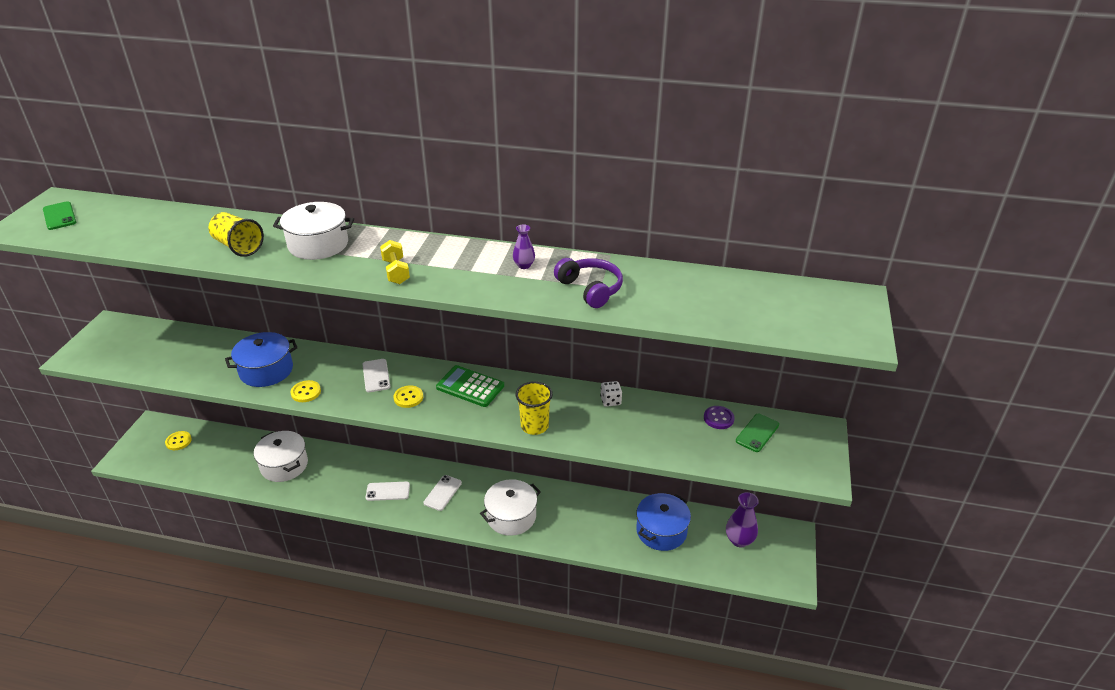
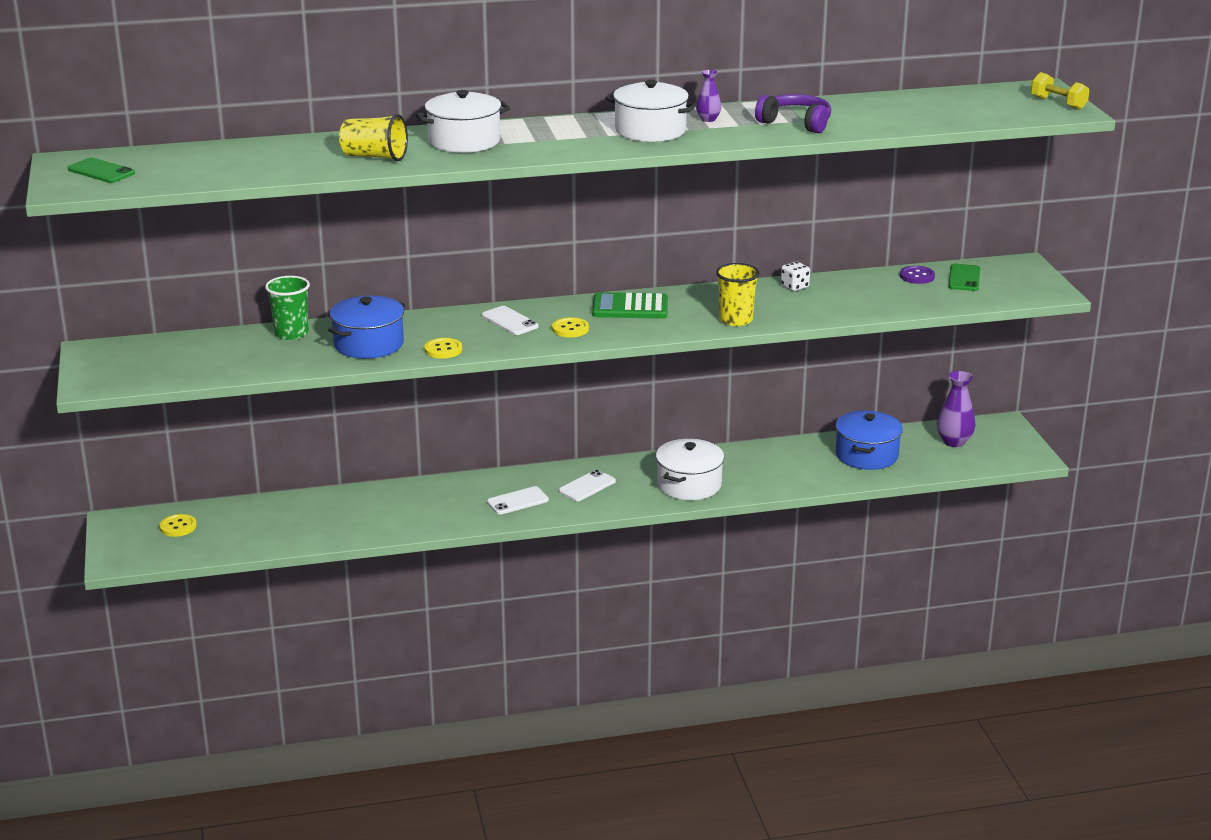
camera: 25 degrees left, 10 degrees down
(232, 344) = (291, 333): none -> green cup
(284, 465) = (355, 512): white pot -> white pot (650, 130)
(396, 272) = (582, 144): yellow dumbbell -> yellow dumbbell (1058, 103)
(442, 493) = (587, 486): white phone -> white phone turned 45 degrees clockwise

